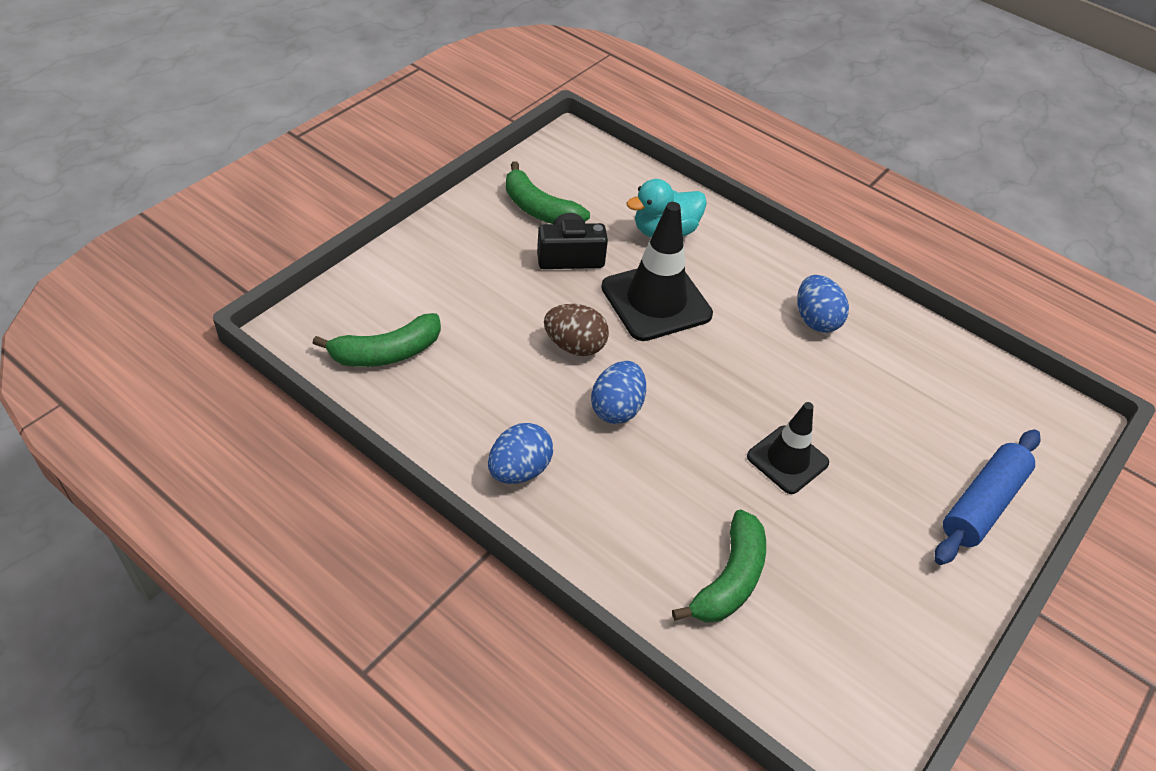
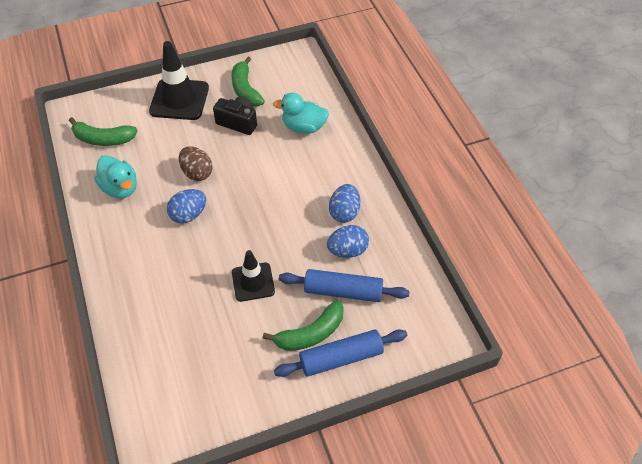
camera: 35 degrees right, 5 degrees up
(480, 413) = (120, 188): none -> turquoise duck
(519, 470) = (114, 225): blue egg -> blue egg (347, 250)
(656, 301) = (262, 165): black traffic cone -> black traffic cone (179, 99)
(729, 579) = (165, 327): green banana -> green banana (311, 333)
(906, 419) = (343, 291): none -> blue rolling pin

